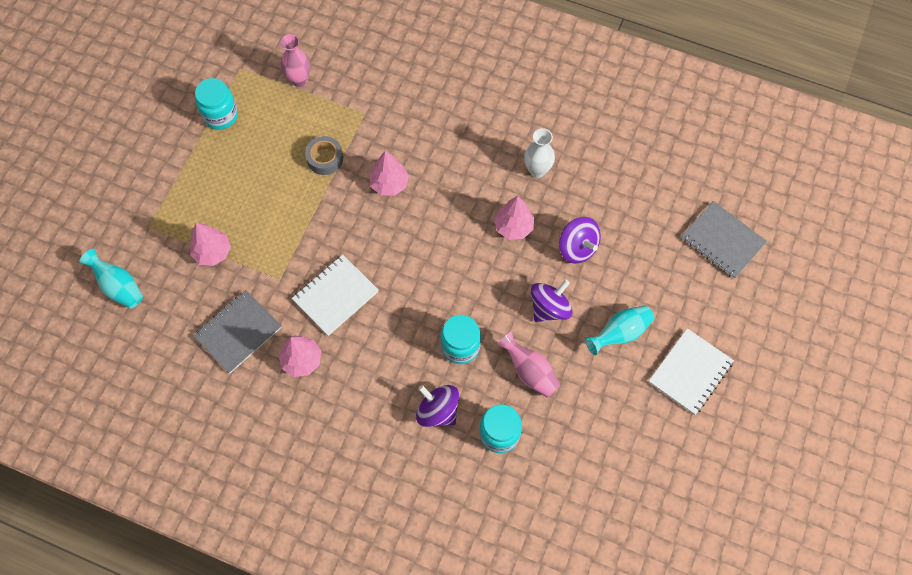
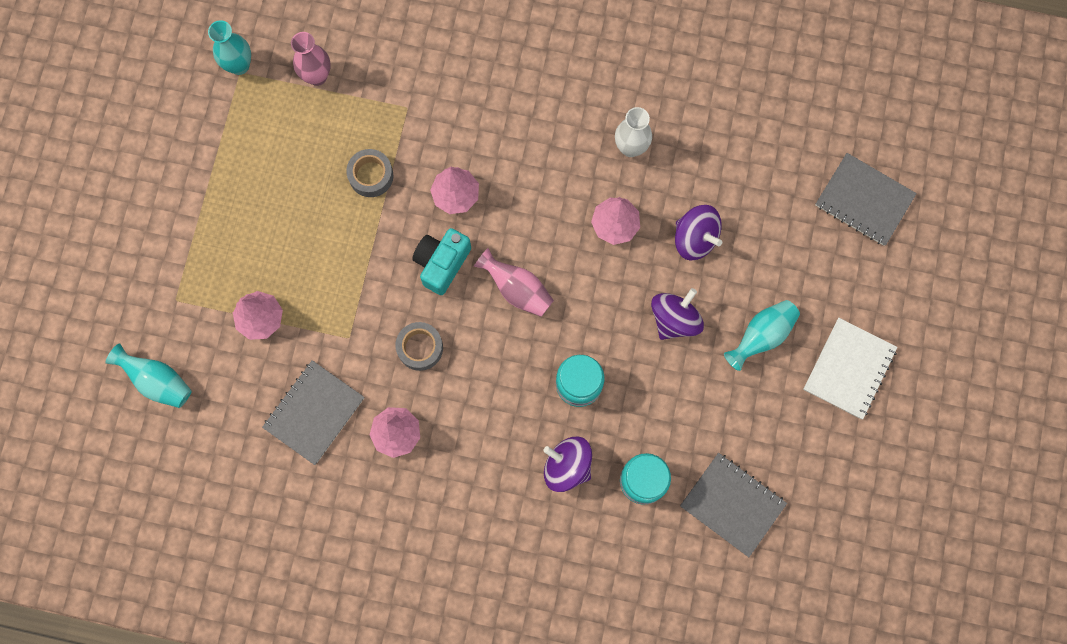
camera: 10 degrees left, 10 degrees up
(220, 115) = (230, 140): turquoise jar -> none
(241, 63) = (239, 65): none -> turquoise vase
(335, 296) = (420, 348): white notebook -> grey tape
(367, 234) = (442, 263): none -> turquoise camera
(529, 371) = (664, 400): pink vase -> pink vase (517, 289)
(572, 467) = (732, 504): none -> grey notebook

